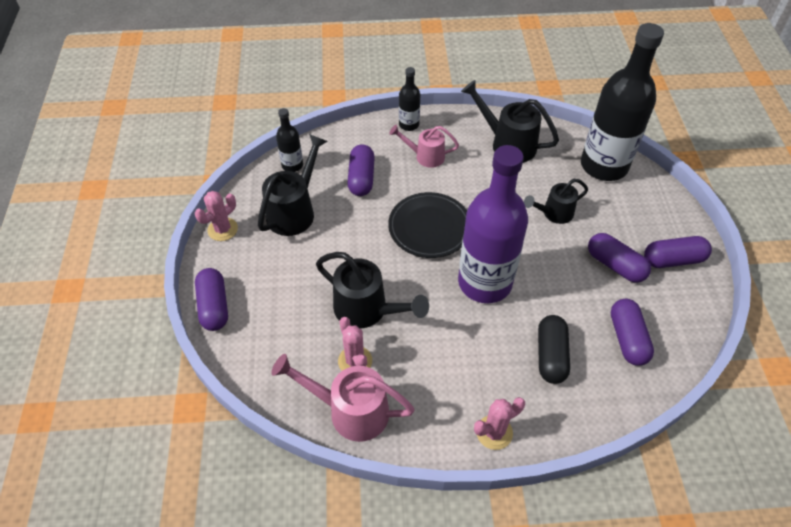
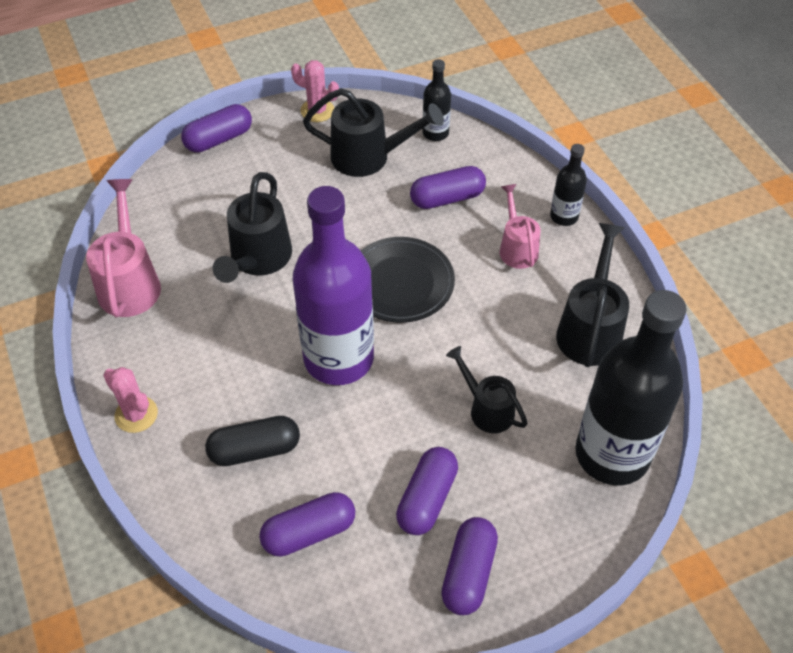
camera: 70 degrees right, 0 degrees up
(355, 361) = (189, 268): pink cactus -> none
(673, 260) = (468, 573): purple capsule -> purple capsule turned 45 degrees clockwise

